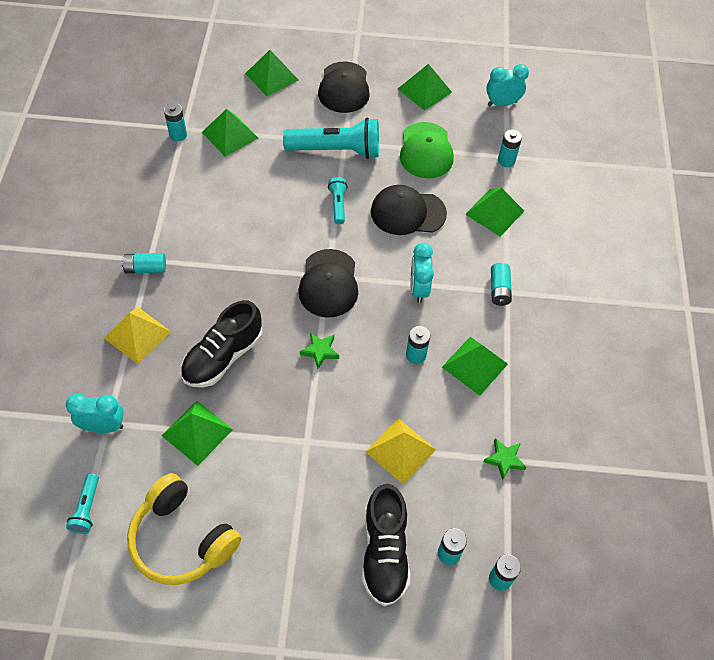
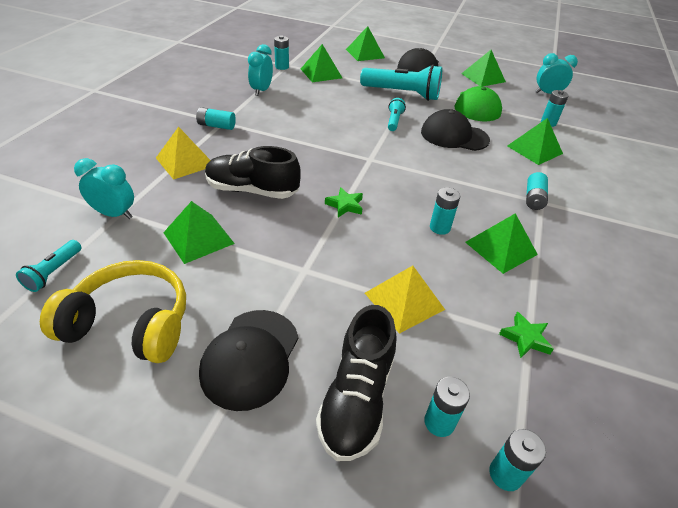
camera: 15 degrees right, 15 degrees down
(182, 539) = (130, 323): yellow headphones -> yellow headphones turned 135 degrees clockwise
(223, 356) = (252, 190): black shoe -> black shoe turned 45 degrees clockwise
(328, 283) = (369, 163): black cap -> black cap (250, 358)
(418, 289) = (453, 183): turquoise clock -> turquoise clock (261, 91)

